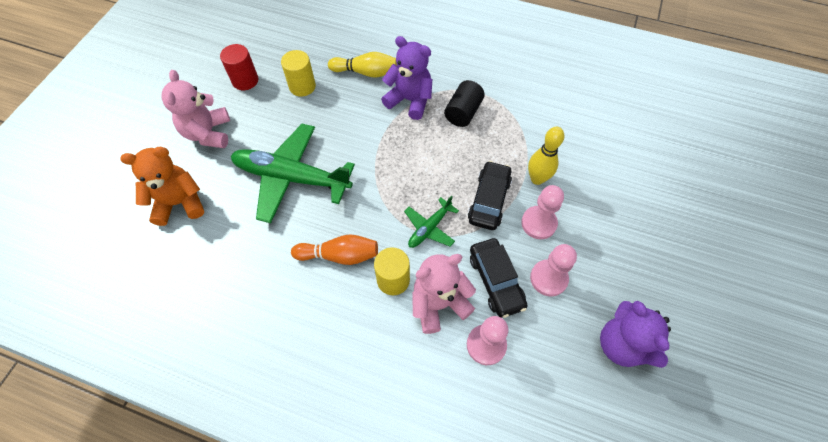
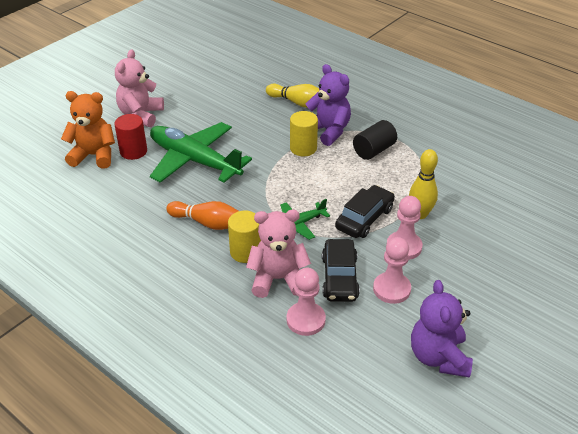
camera: 20 degrees right, 20 degrees down
(245, 80) = (190, 87): red cylinder -> red cylinder (133, 151)
(302, 86) = (236, 101): yellow cylinder -> yellow cylinder (303, 148)

